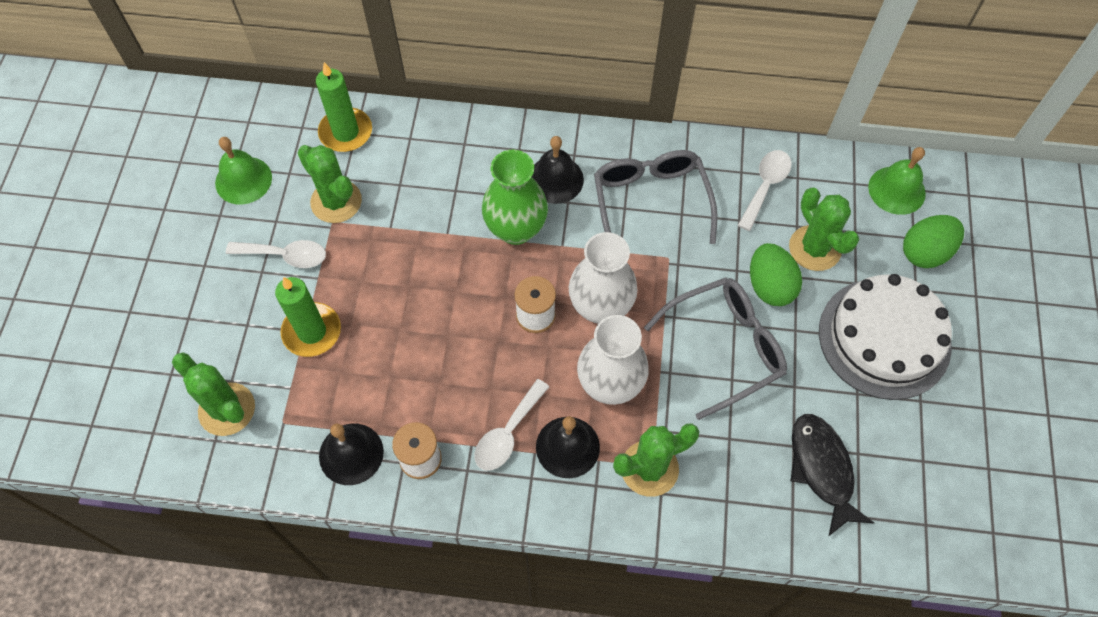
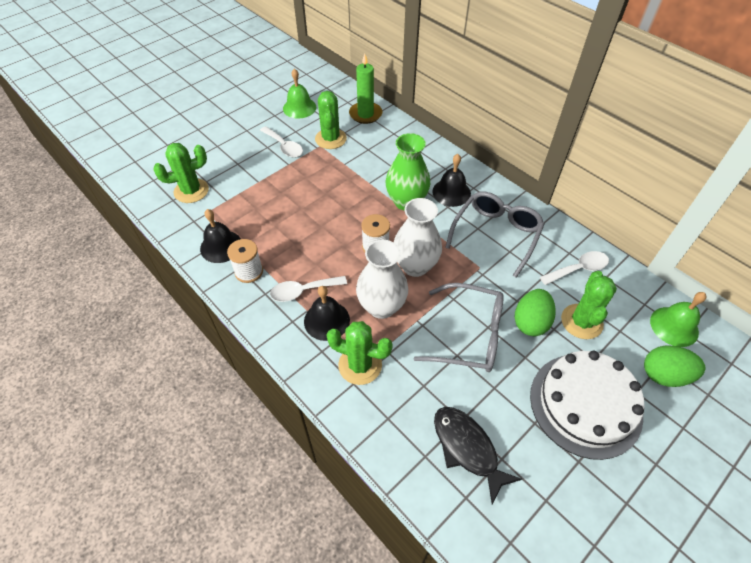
camera: 40 degrees right, 10 degrees down
(227, 409) = (191, 191): green cactus -> green cactus turned 75 degrees clockwise
(312, 331) = (261, 184): green candle -> none
(822, 469) = (467, 448): black fish -> black fish turned 60 degrees counterclockwise

